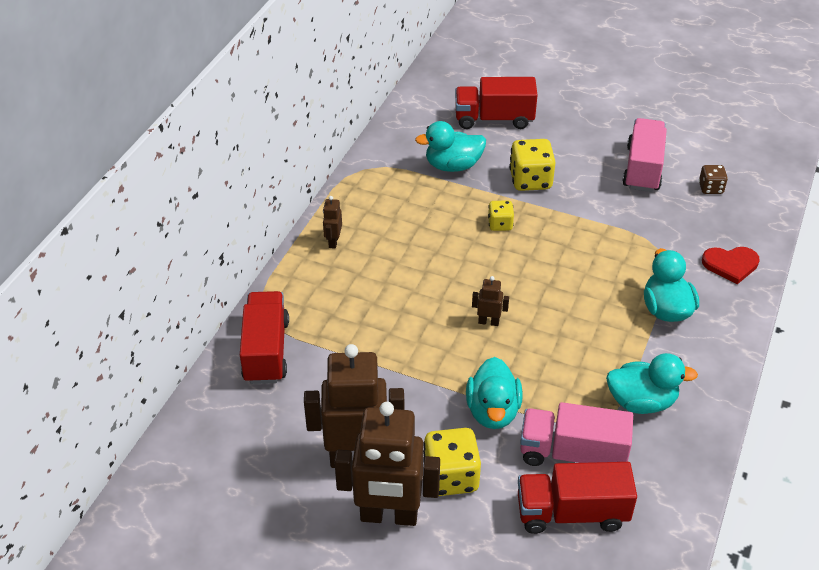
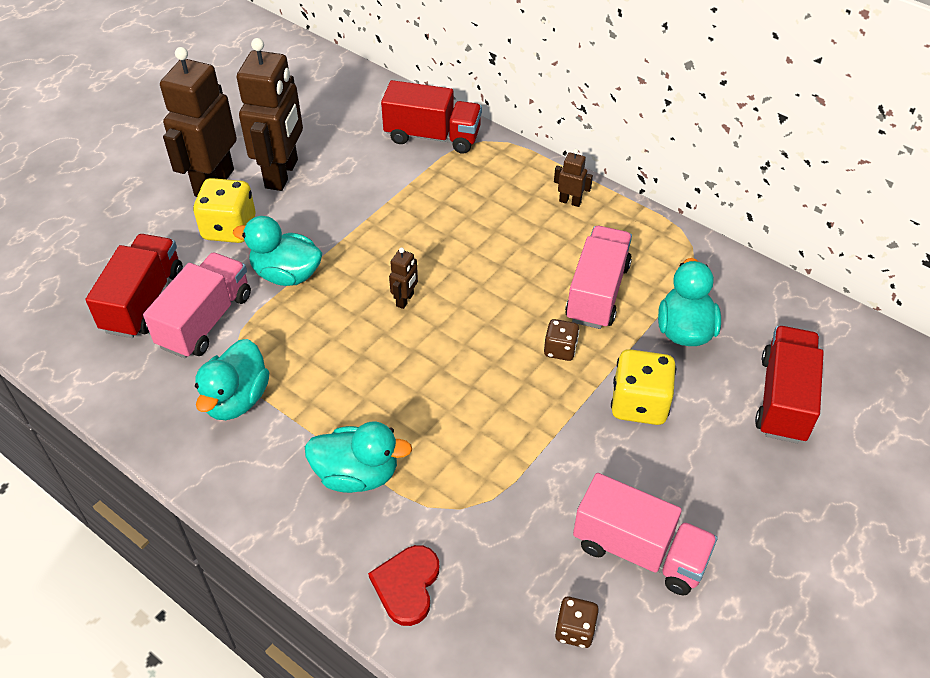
camera: 105 degrees right, 5 degrees up
(434, 213) = (597, 292): none -> pink truck
(500, 224) = (560, 349): yellow dice -> brown dice

